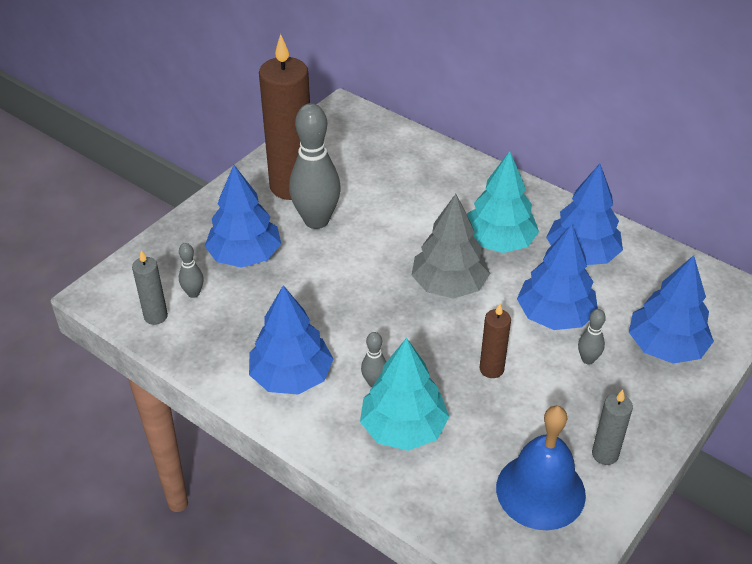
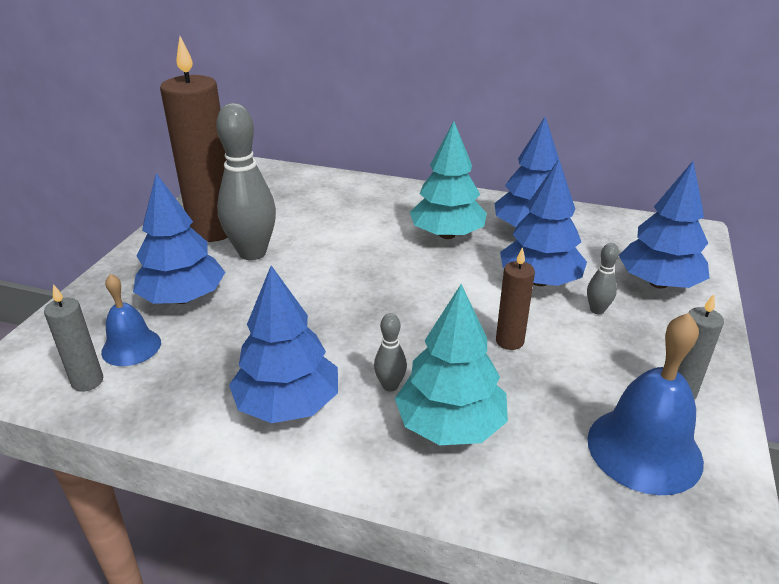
camera: 20 degrees left, 10 degrees down
(193, 293) = (131, 347): grey bowling pin -> blue bell
(449, 285) = (420, 278): grey tree -> none

